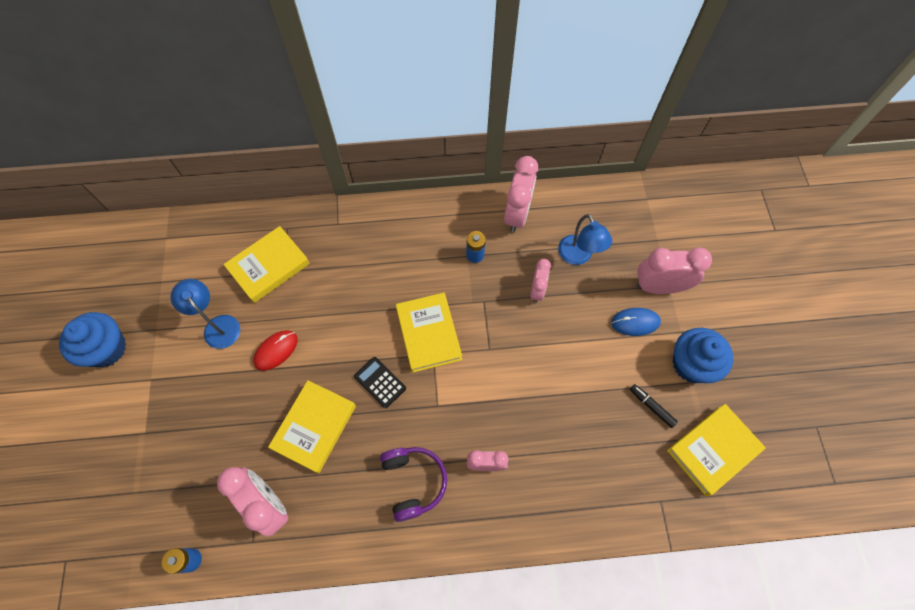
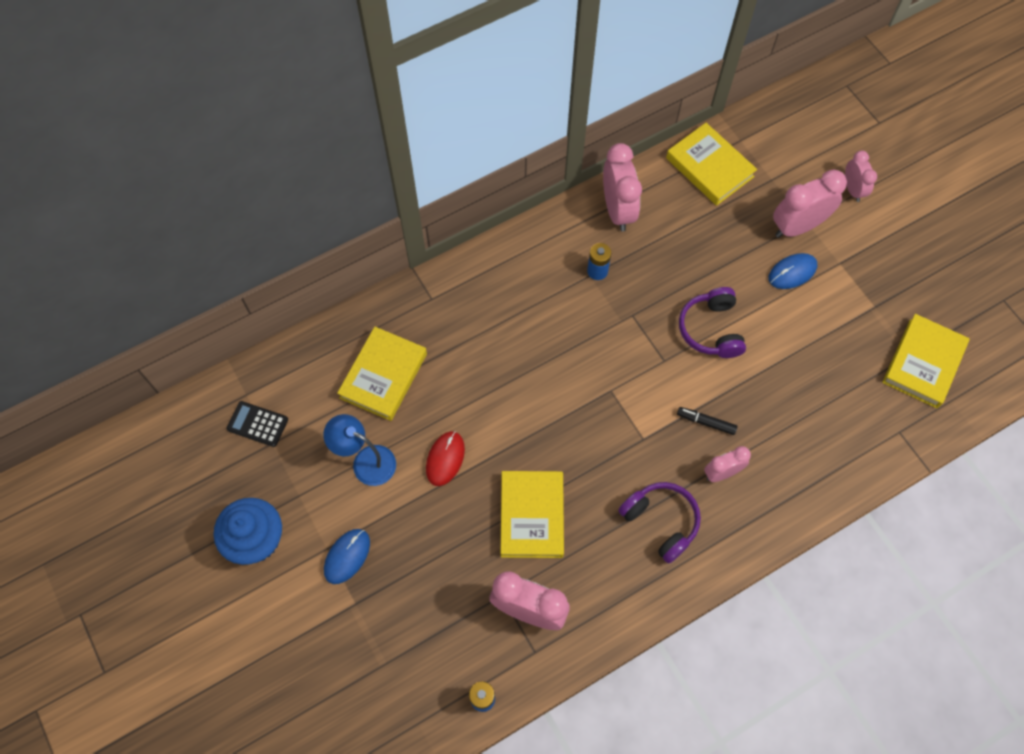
camera: 25 degrees left, 0 degrees up
(161, 393) = (347, 556): none -> blue mouse
(380, 382) = (573, 442): black calculator -> black calculator (257, 424)
(428, 334) = (594, 372): yellow book -> yellow book (709, 167)
(537, 290) = (680, 281): pink clock -> pink clock (852, 190)
(541, 340) = (711, 329): none -> purple headphones
(578, 256) = (703, 229): blue lamp -> none
(651, 406) = (848, 347): black marker -> black marker (706, 422)
(691, 364) = (865, 290): blue cupcake -> none

